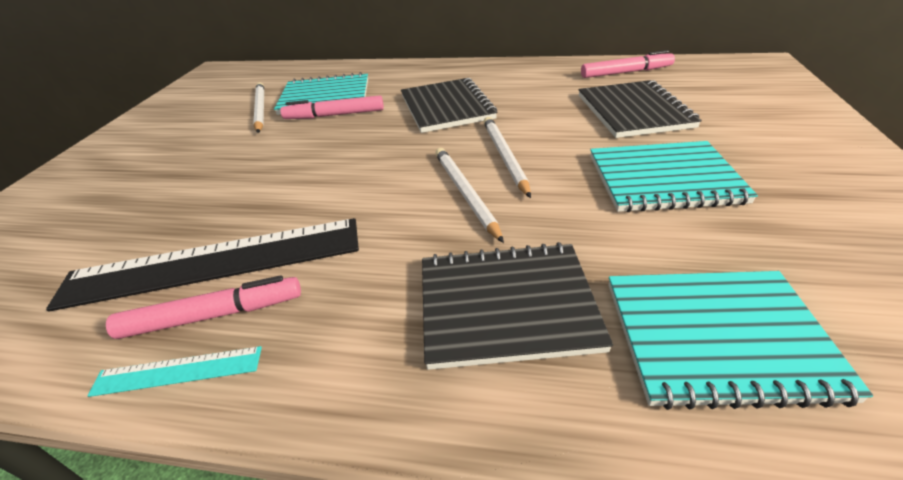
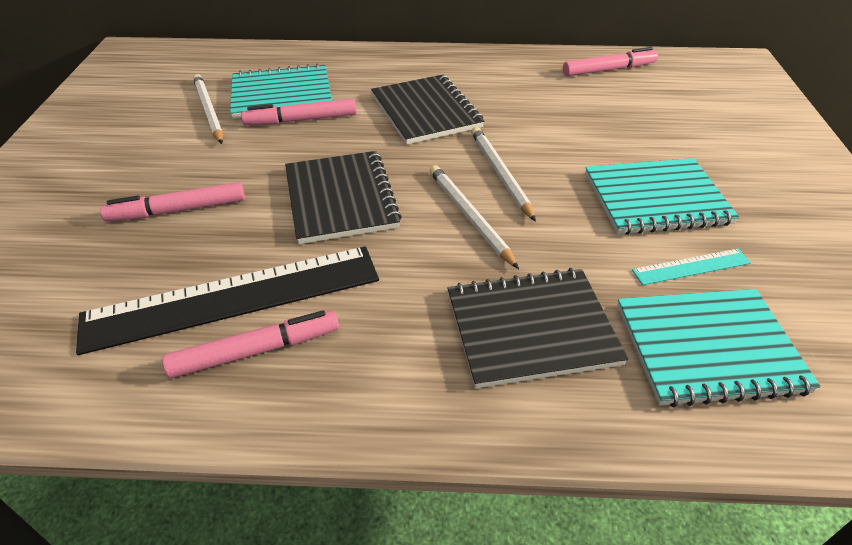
camera: 10 degrees left, 5 degrees up
(178, 371) = (244, 404): turquoise ruler -> turquoise ruler (691, 267)
(199, 185) = (178, 210): none -> pink marker
(634, 111) = (621, 120): black notebook -> black notebook (341, 199)

